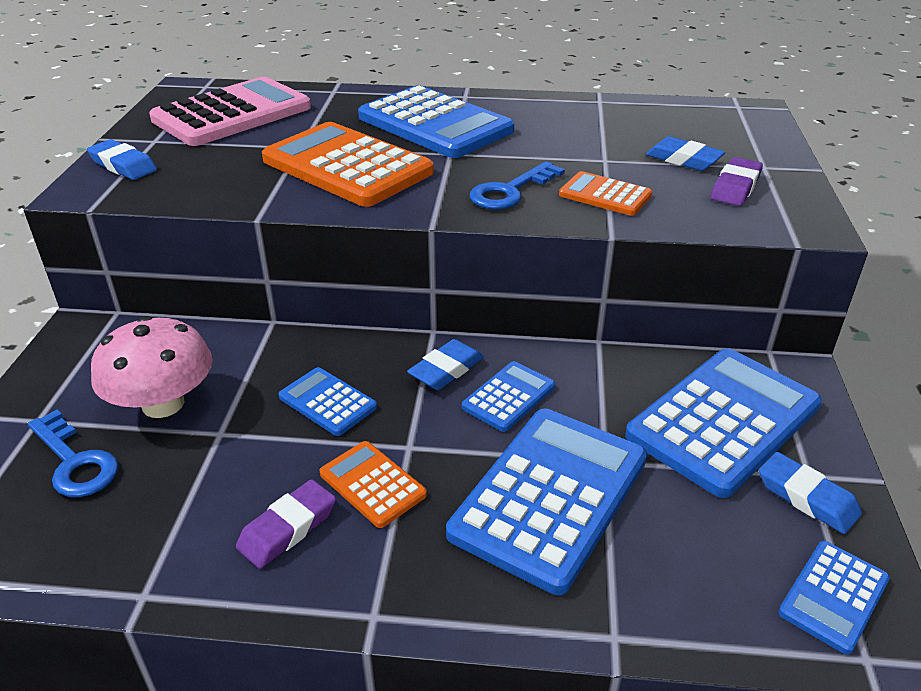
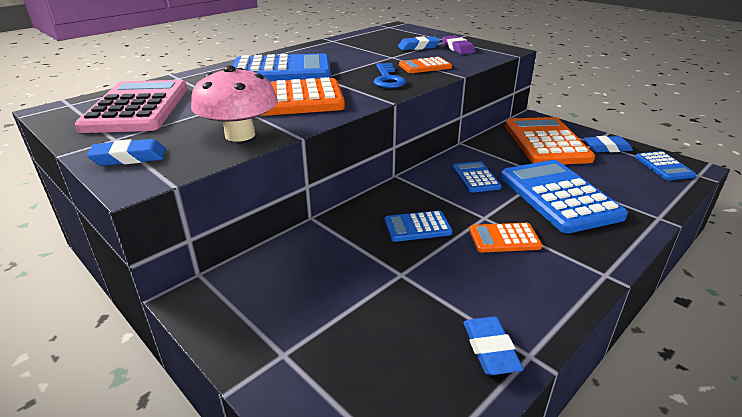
camera: 50 degrees left, 5 degrees down
(75, 462) = (360, 348): blue key -> none
(163, 404) = (342, 287): pink mushroom -> pink mushroom (240, 135)
(288, 528) = (515, 278): purple eraser -> none
(446, 370) = (433, 184): blue eraser -> blue eraser (490, 349)
(723, 420) = (546, 142): blue calculator -> orange calculator

